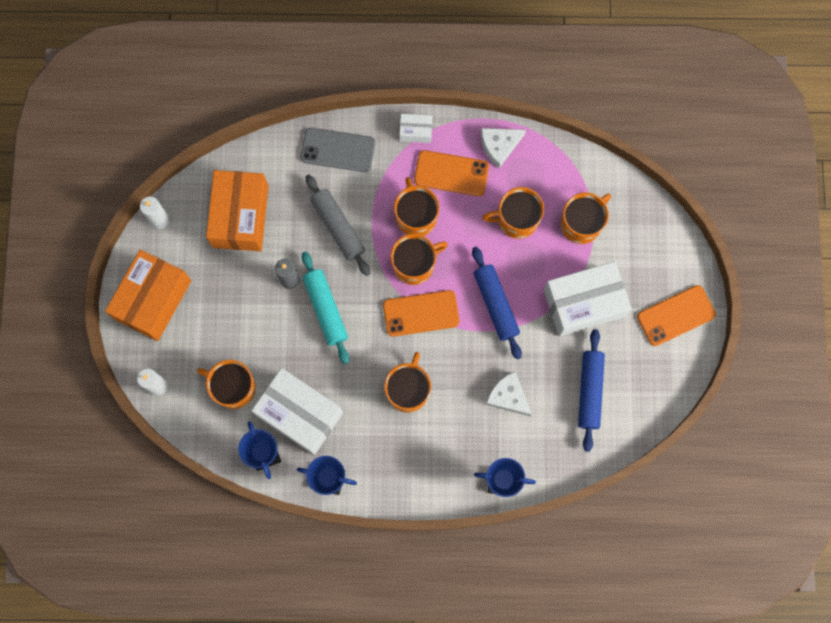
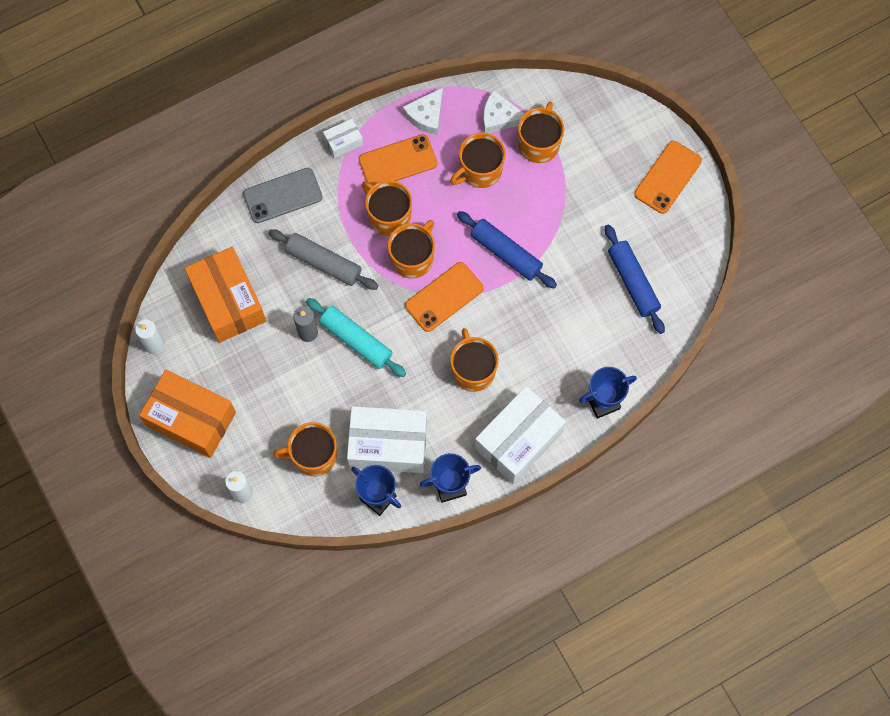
camera: 30 degrees left, 5 degrees down
(153, 300) = (191, 419): orange box -> orange box turned 60 degrees counterclockwise
(508, 396) = (564, 326): white cheese -> white cheese (500, 117)
(584, 303) = (582, 210): white box -> white box (518, 440)

